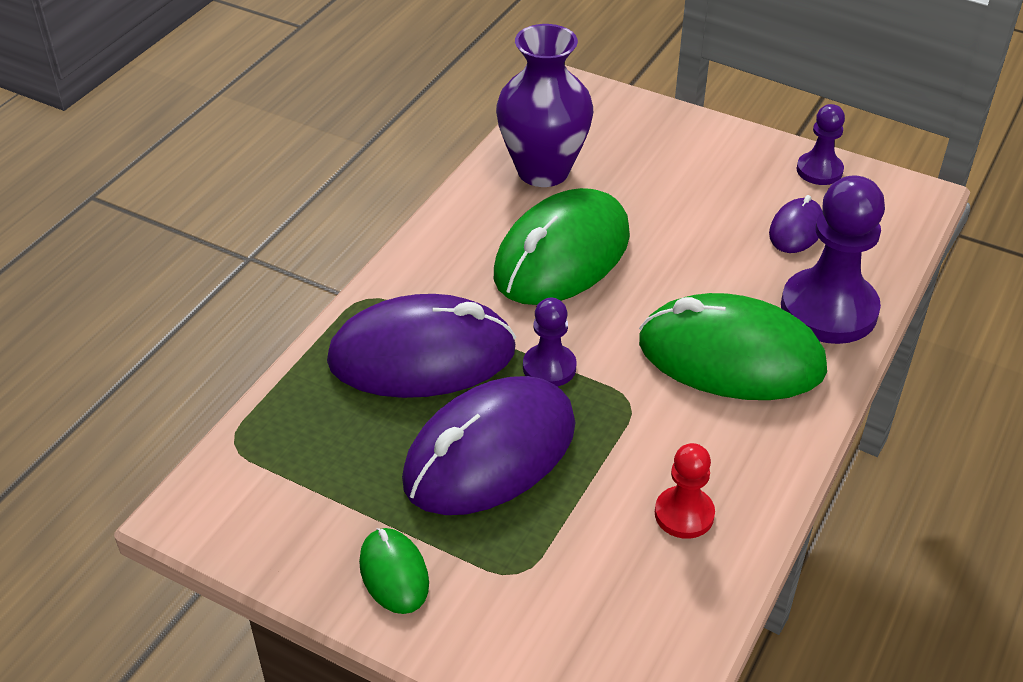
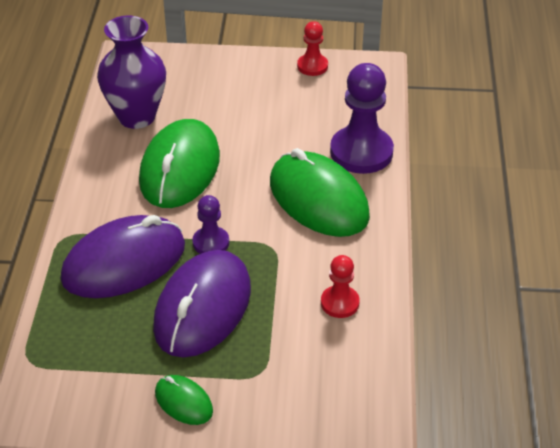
camera: 25 degrees left, 0 degrees up
(731, 356) = (318, 199): green mouse -> green mouse turned 60 degrees clockwise
(796, 229) = (317, 108): purple mouse -> none
(819, 170) = (312, 66): purple pawn -> red pawn

